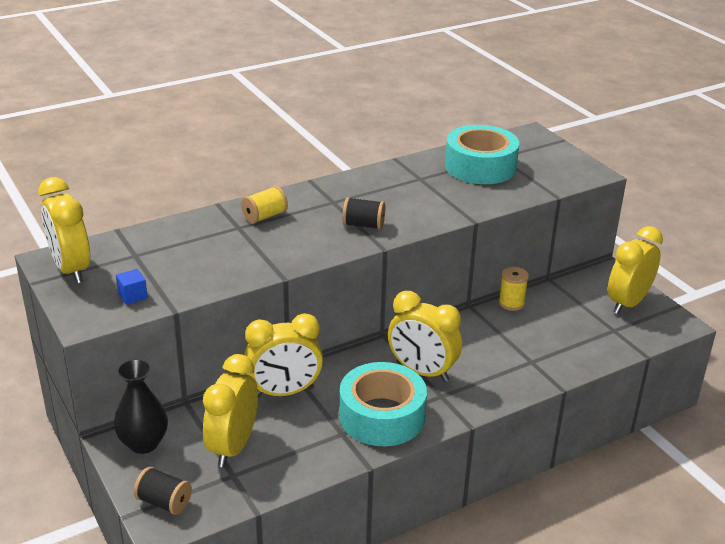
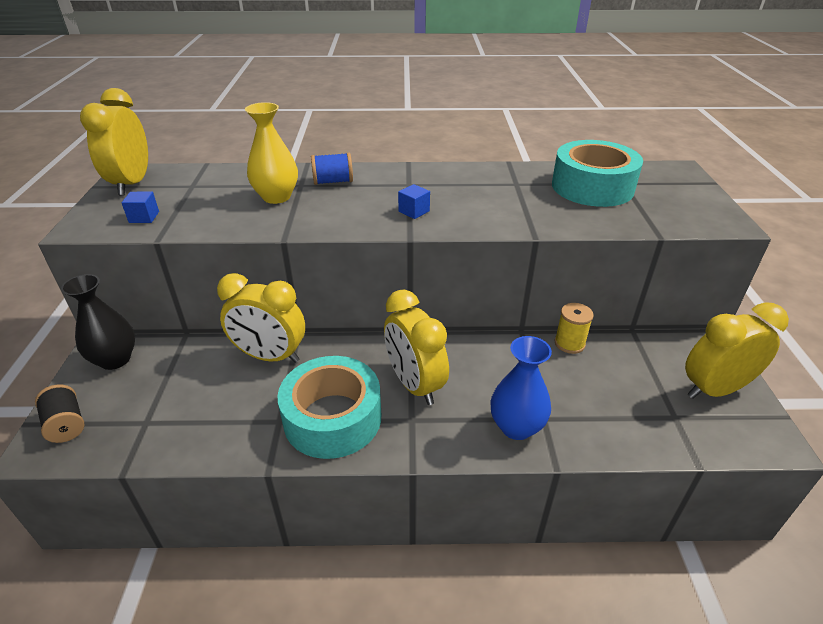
camera: 30 degrees right, 5 degrees up
(231, 244) = (276, 197): none -> yellow vase
(233, 447) = (175, 393): yellow clock -> none
(264, 216) = (333, 182): yellow spool -> blue spool
(363, 225) = (414, 211): black spool -> blue cube
(518, 373) = (516, 427): none -> blue vase

